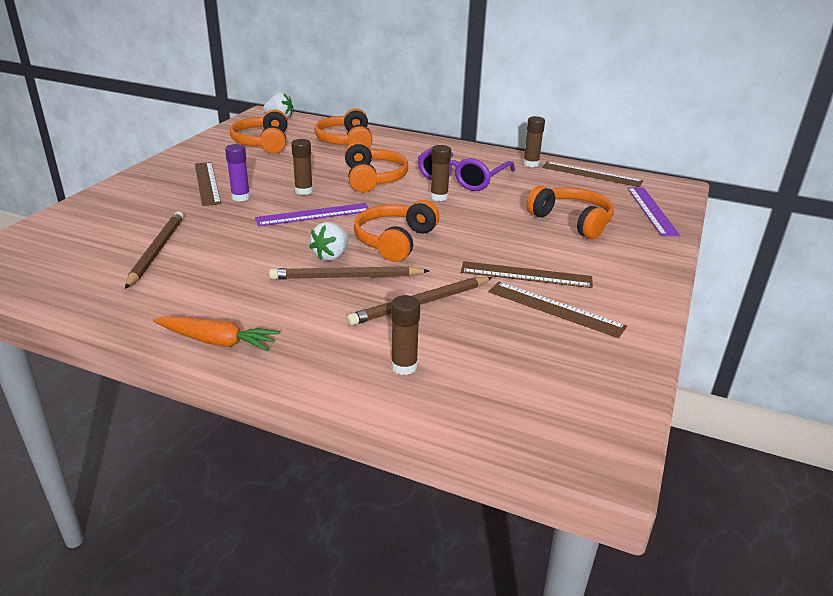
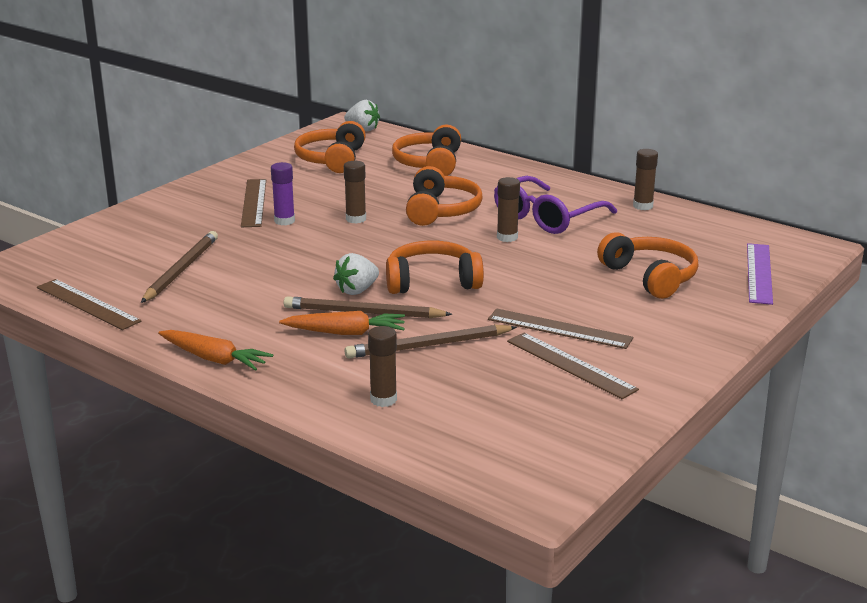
camera: 15 degrees right, 5 degrees down
(313, 215) = (356, 246): purple ruler -> none
(338, 299) = (345, 332): none -> orange carrot
(394, 241) = (432, 281): orange headphones -> orange headphones turned 45 degrees clockwise
(591, 174) = (712, 224): brown ruler -> brown ruler (87, 304)

